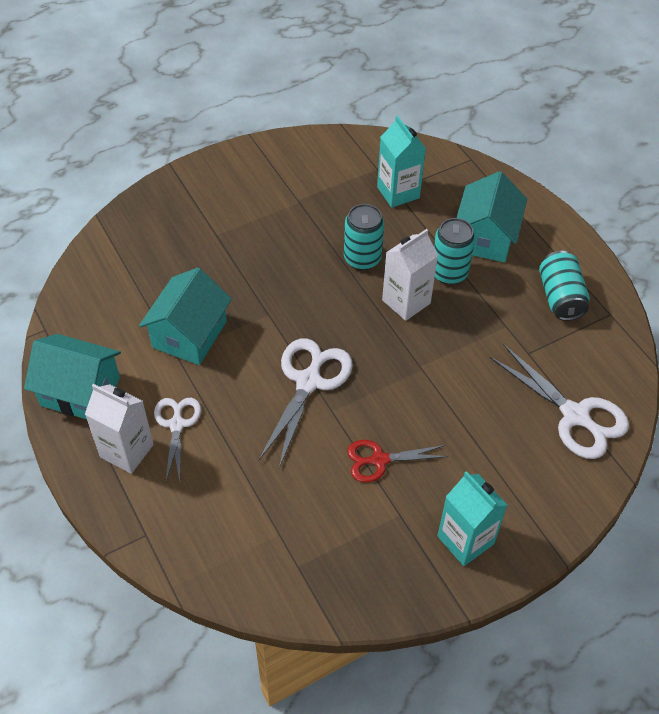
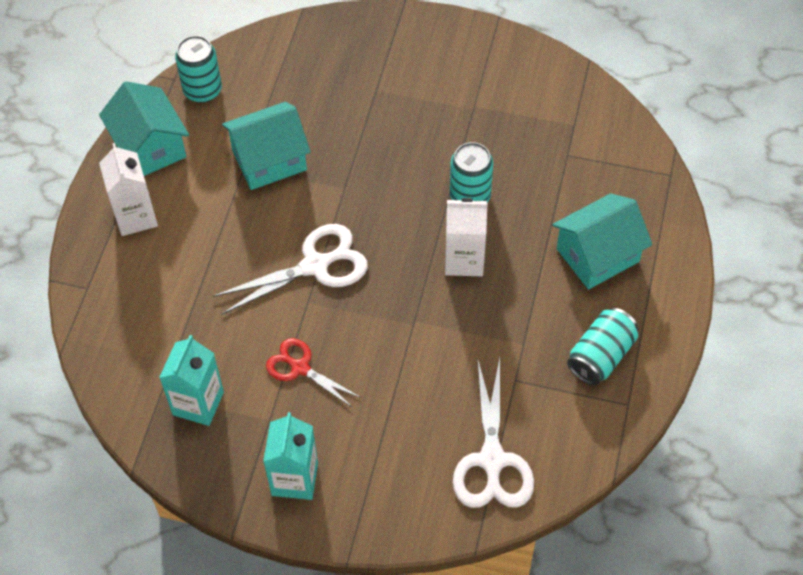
camera: 45 degrees right, 5 degrees up
(177, 425) = (188, 224): white scissors -> none
(398, 192) = (567, 159): turquoise carton -> turquoise carton (198, 403)
(449, 273) = (529, 262): turquoise can -> turquoise can (202, 90)

